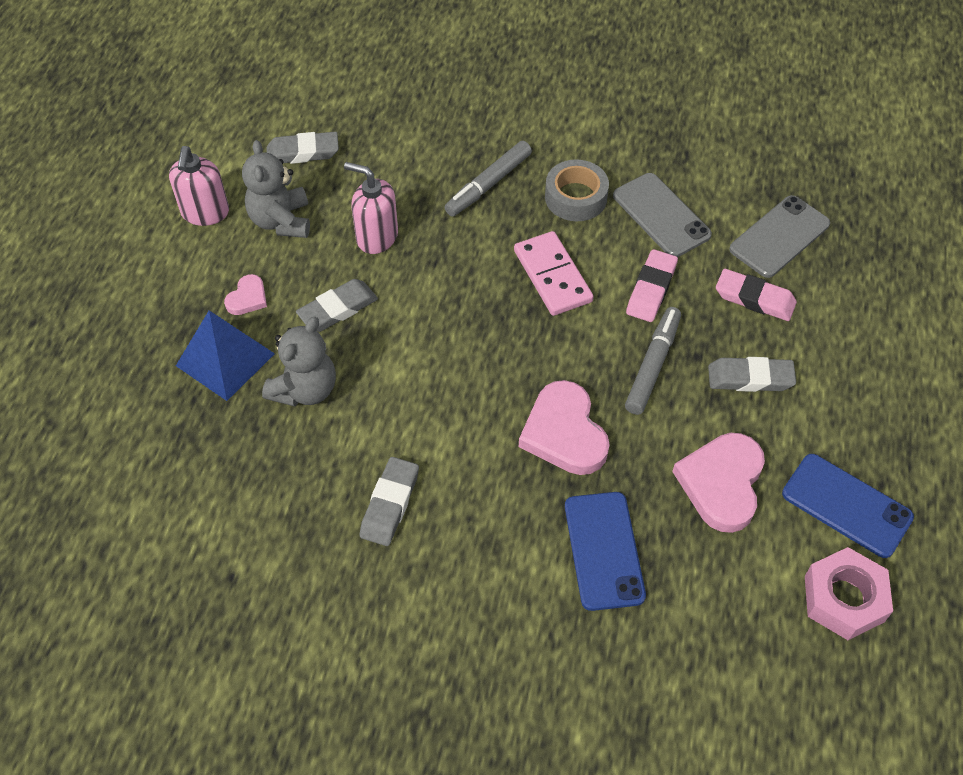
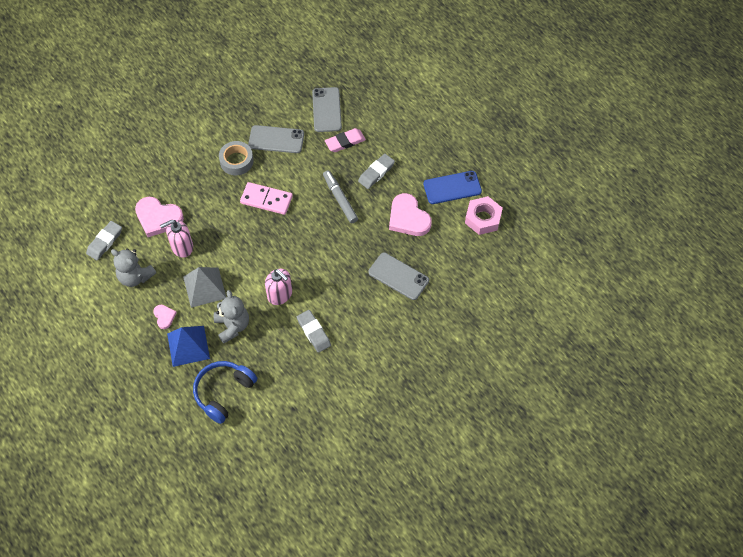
camera: 50 degrees left, 5 degrees up
(184, 460) = (223, 392): none -> blue headphones
(205, 213) = (99, 303): pink soap dispenser -> pink soap dispenser (280, 294)
(337, 309) = (204, 287): grey eraser -> grey pyramid
(488, 184) = (197, 186): grey marker -> none
(564, 433) = (340, 251): pink heart -> pink heart (158, 218)
(604, 550) = (398, 276): blue phone -> grey phone
(651, 289) = (306, 172): pink eraser -> none

